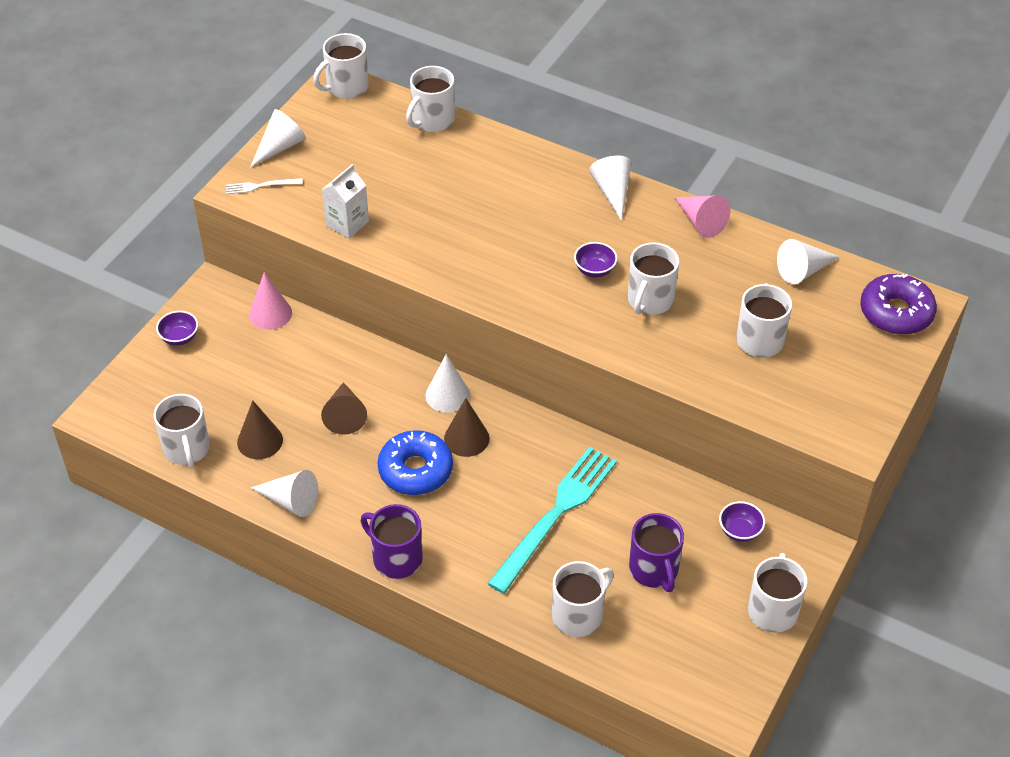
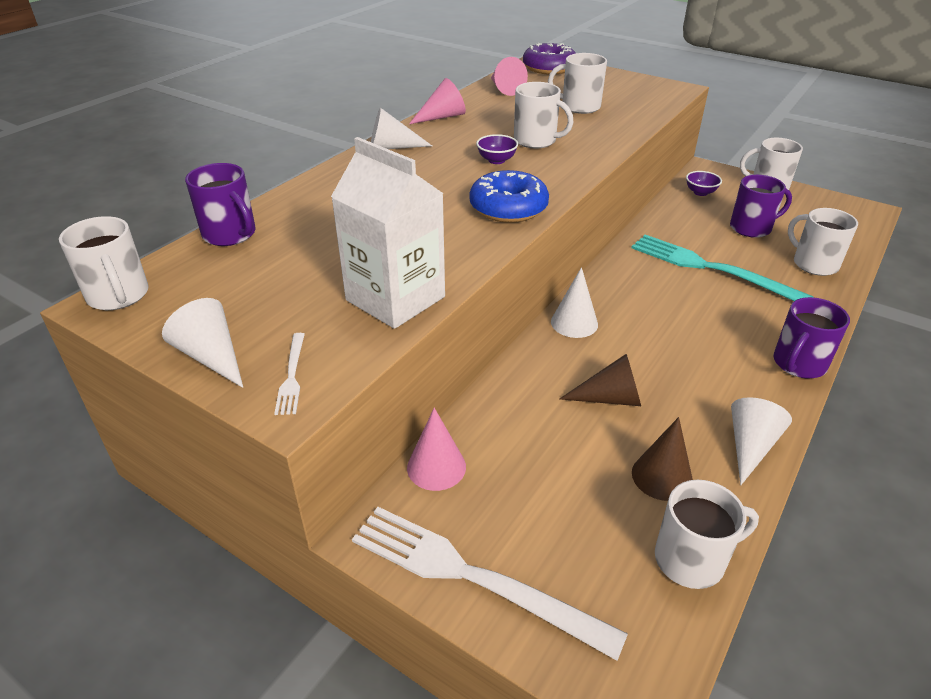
camera: 85 degrees left, 10 degrees down
(179, 338) = (472, 577): purple bowl -> white fork
(347, 223) = (395, 298): white carton -> white carton, size x1.73
(415, 470) = (679, 347): blue donut -> blue donut (508, 208)
(432, 120) = (230, 234): white mug -> purple mug
(466, 438) = (631, 313): brown cone -> none
(803, 270) = (504, 89): white cone -> pink cone

